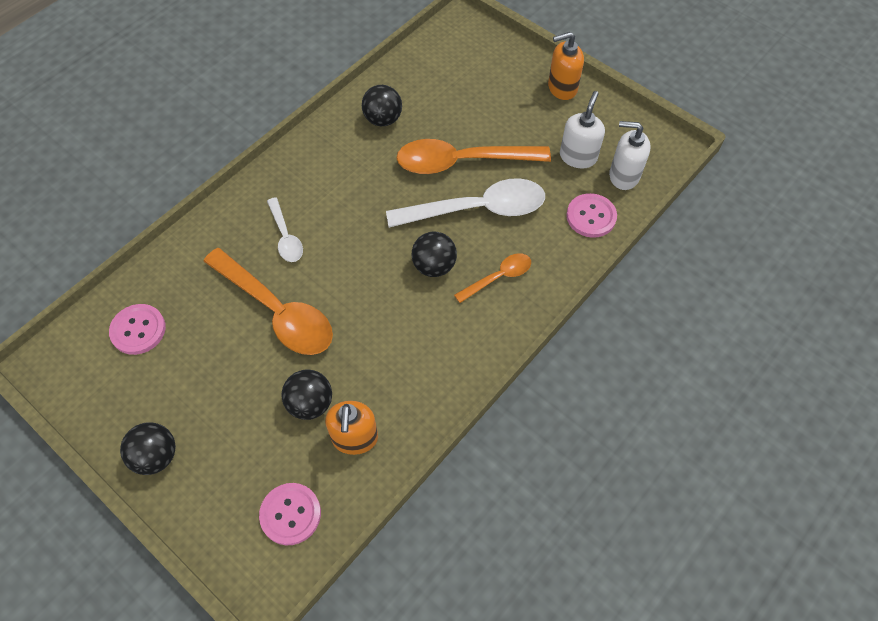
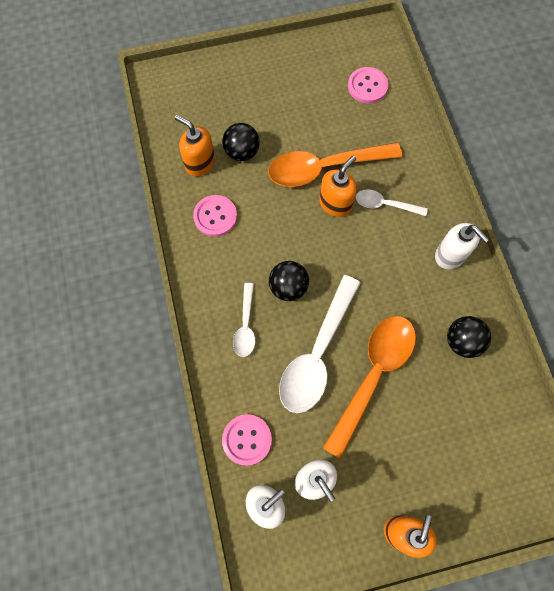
camera: 125 degrees right, 10 degrees up
(156, 456) = (271, 61): black ball -> none
(290, 514) = (182, 107): pink button -> pink button (215, 216)
(305, 162) = (450, 255): none -> white soap dispenser
(314, 278) = (335, 204): none -> orange soap dispenser
(498, 277) = (246, 326): orange spoon -> white spoon

